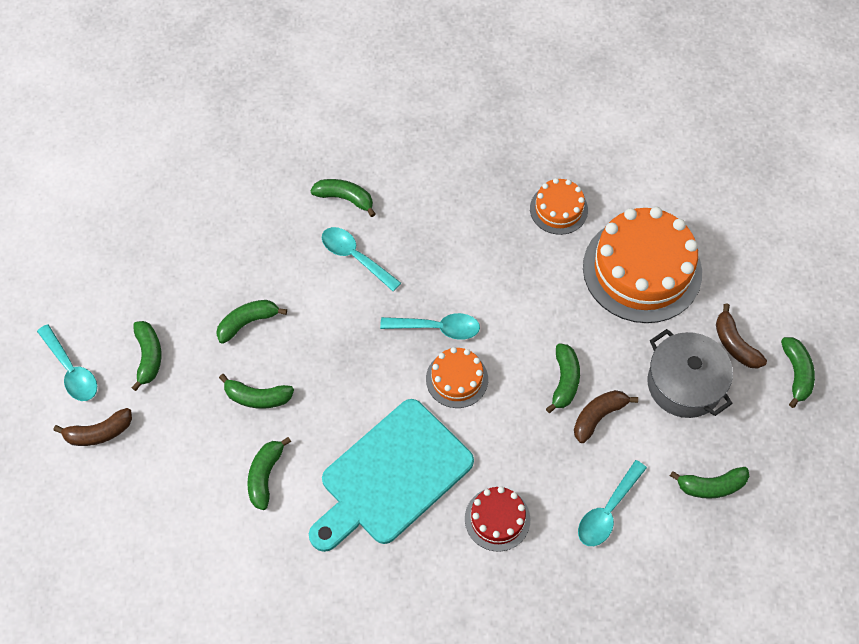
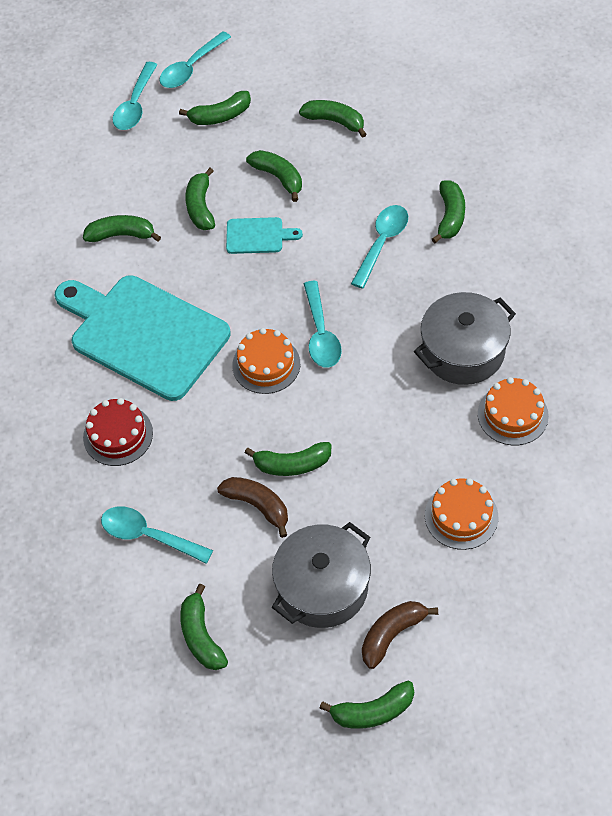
camera: 80 degrees right, 5 degrees down
(99, 433) = (135, 105): brown banana -> turquoise spoon
(198, 260) = (335, 121): none -> green banana
(310, 355) = (258, 236): none -> turquoise cutting board
(488, 227) = (463, 351): none -> grey pot
(642, 270) = (461, 516): orange cake -> orange cake, size x0.50

